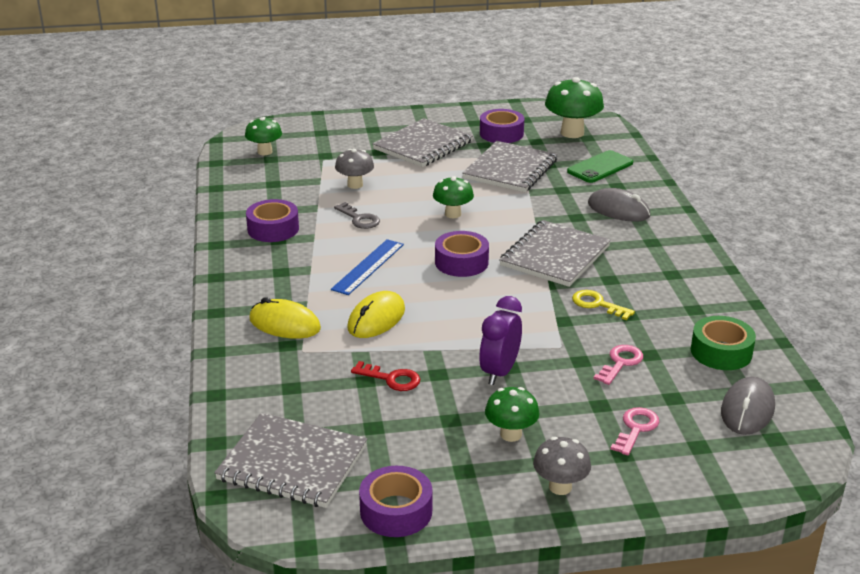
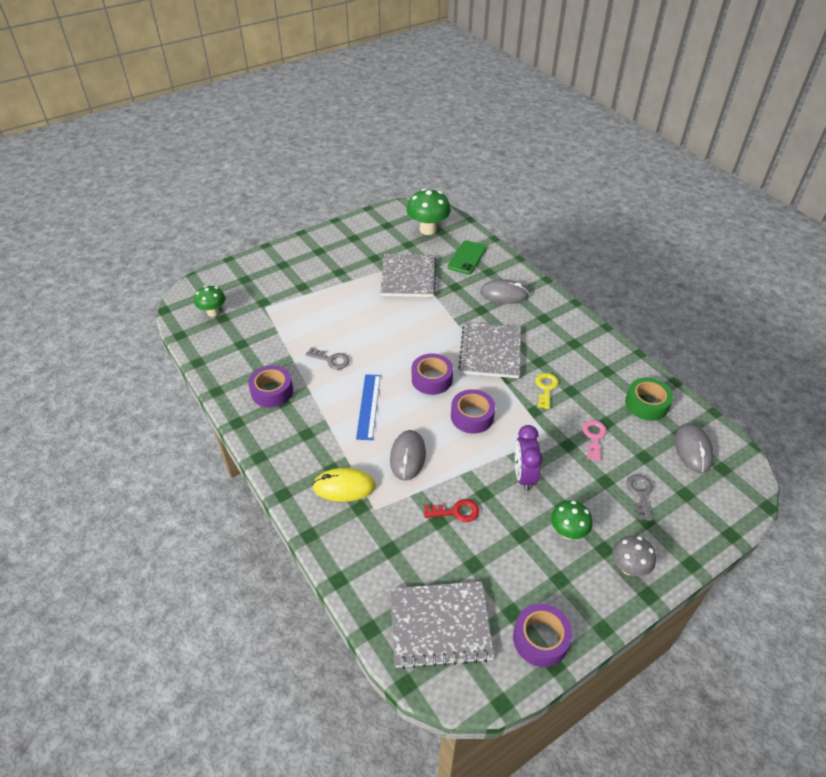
camera: 25 degrees left, 15 degrees up
(355, 185) = (306, 326): grey mushroom -> none
(376, 319) = (408, 456): yellow mouse -> grey mouse
(423, 145) = (331, 271): grey notebook -> none
(453, 214) = (396, 333): green mushroom -> none
(501, 133) = (380, 243): purple tape -> purple tape (472, 416)
(597, 304) = (546, 388): yellow key -> yellow key turned 90 degrees clockwise
(636, 428) = (640, 493): pink key -> grey key

